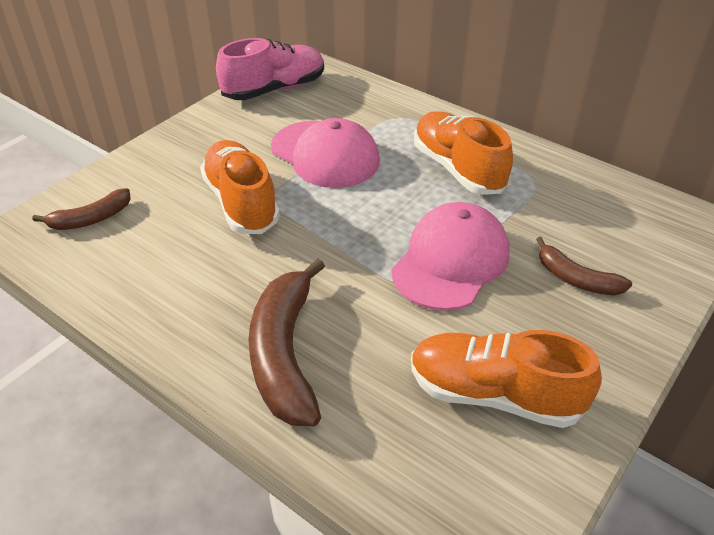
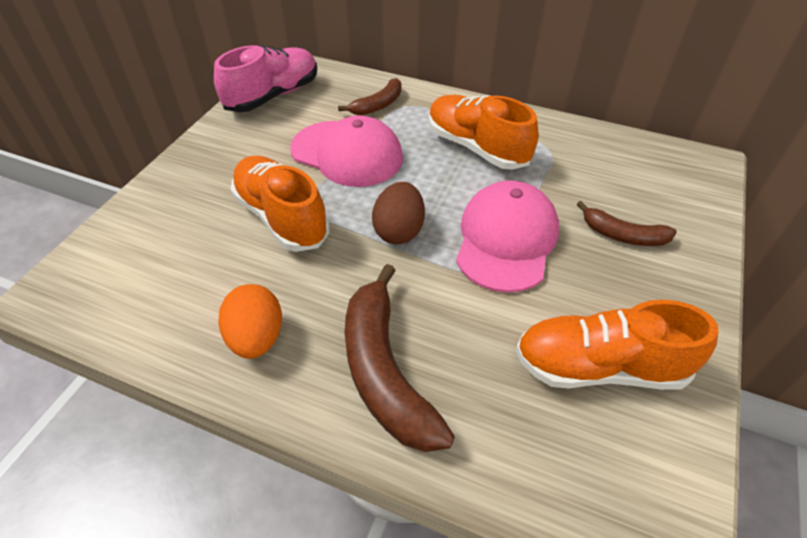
camera: 15 degrees left, 5 degrees up
(91, 219) = (126, 264): brown banana -> brown banana (378, 105)
(181, 302) = (256, 338): none -> orange egg
(347, 234) = (399, 231): none -> brown egg

